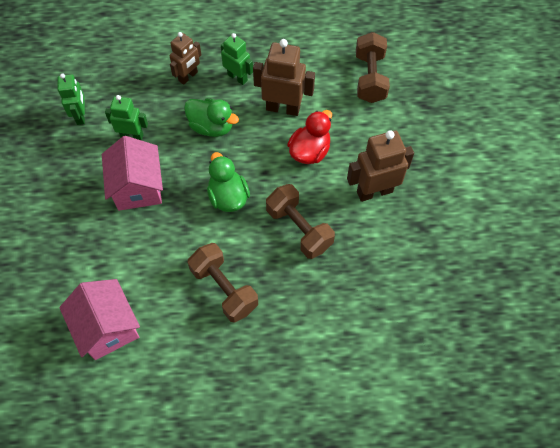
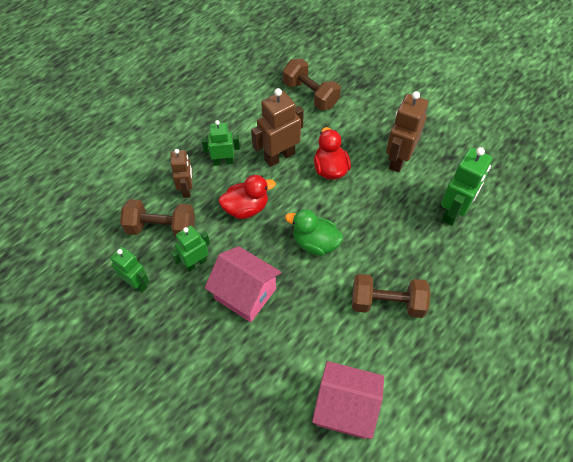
camera: 45 degrees left, 5 degrees down
(211, 127) = (246, 208): green duck -> red duck
(299, 229) = (384, 222): brown dumbbell -> brown dumbbell (161, 228)
(365, 272) = (453, 212): none -> green robot

